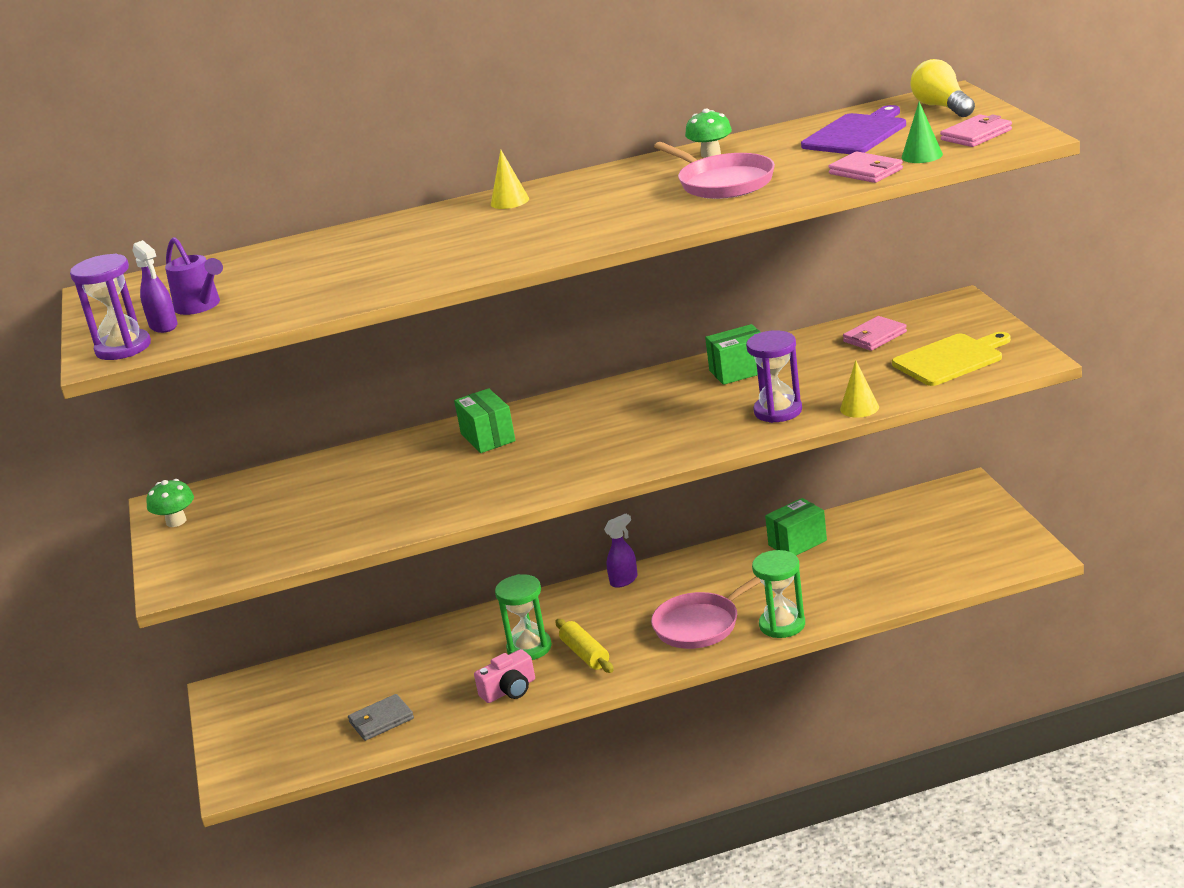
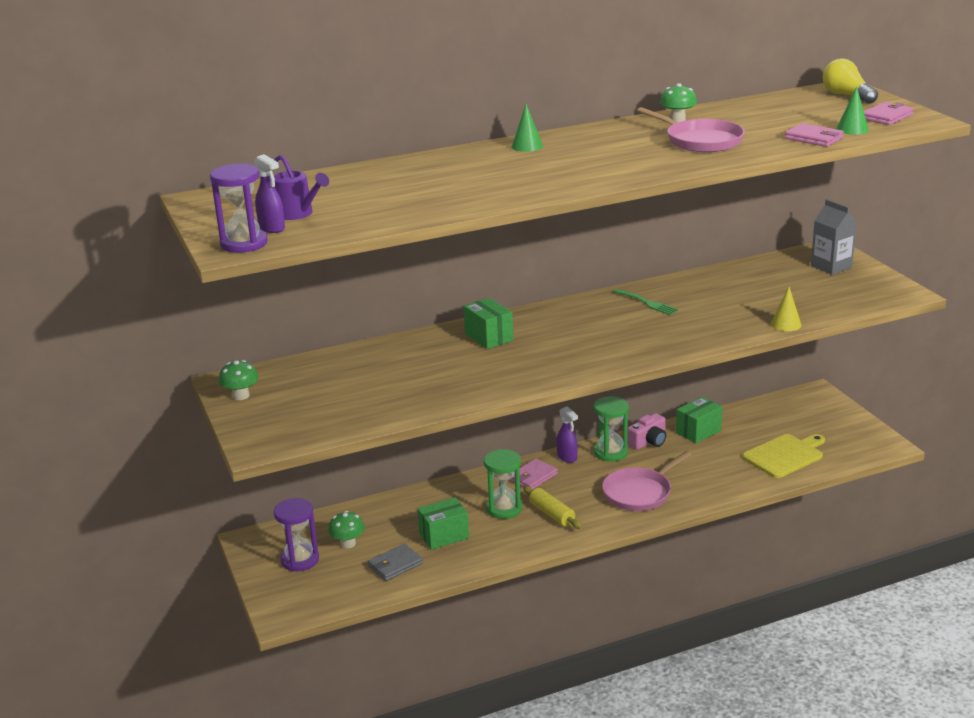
camera: 10 degrees left, 0 degrees up
(333, 694) = (348, 543): none -> green mushroom
(509, 201) = (527, 146): yellow cone -> green cone
(509, 690) = (497, 542): pink camera -> pink camera (648, 442)
(624, 580) = (567, 457): purple spray bottle -> purple spray bottle turned 105 degrees clockwise
(696, 385) = (647, 303): none -> green fork
(739, 371) = (677, 293): green box -> green box (444, 536)
(778, 411) = (721, 324): purple hourglass -> purple hourglass (300, 560)
(782, 625) = (705, 494): green hourglass -> green hourglass (610, 452)
(856, 134) = (789, 111): purple cutting board -> none
(875, 337) = (776, 272): pink wallet -> pink wallet (533, 477)
(948, 326) = (831, 266): none -> grey carton
(951, 359) = (843, 291): yellow cutting board -> yellow cutting board (785, 455)

